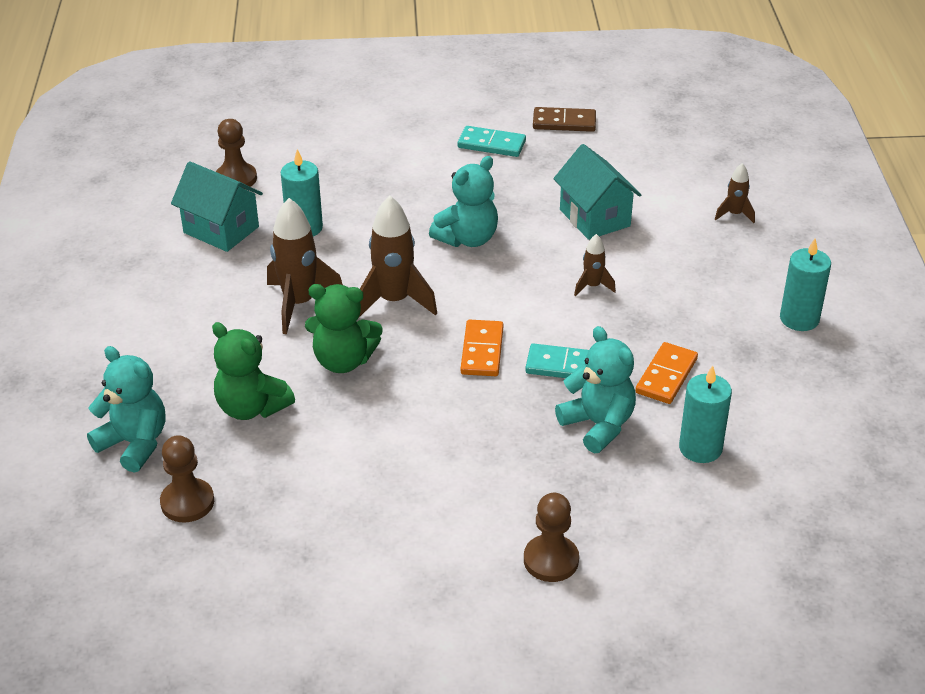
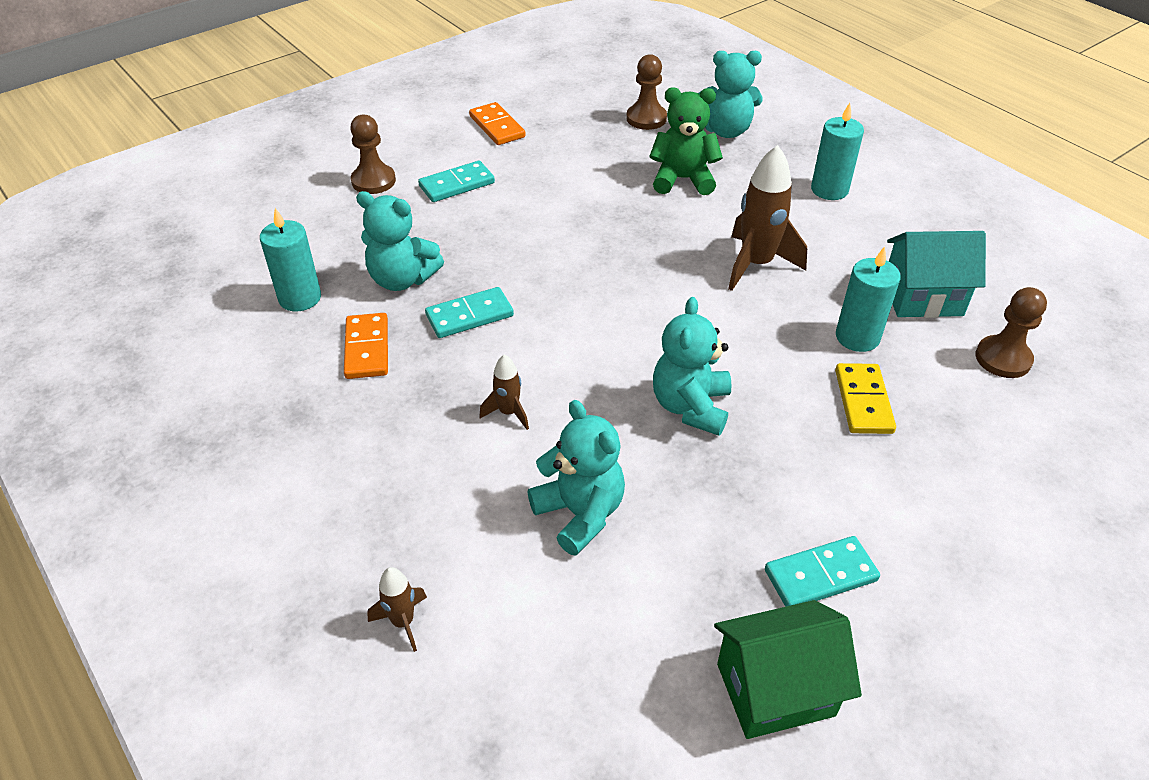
camera: 145 degrees right, 5 degrees up
(343, 361) = (660, 237): green teddy bear -> none
(357, 196) = (863, 401): none -> yellow domino
(394, 301) = (681, 304): brown rocket -> none
(468, 510) = (457, 184): none -> turquoise domino
(482, 351) = (555, 296): orange domino -> orange domino (497, 127)
(564, 122) = (775, 690): brown domino -> green house
(595, 218) = (580, 513): turquoise house -> turquoise teddy bear
(799, 319) = (250, 483): turquoise candle -> turquoise candle (829, 190)

